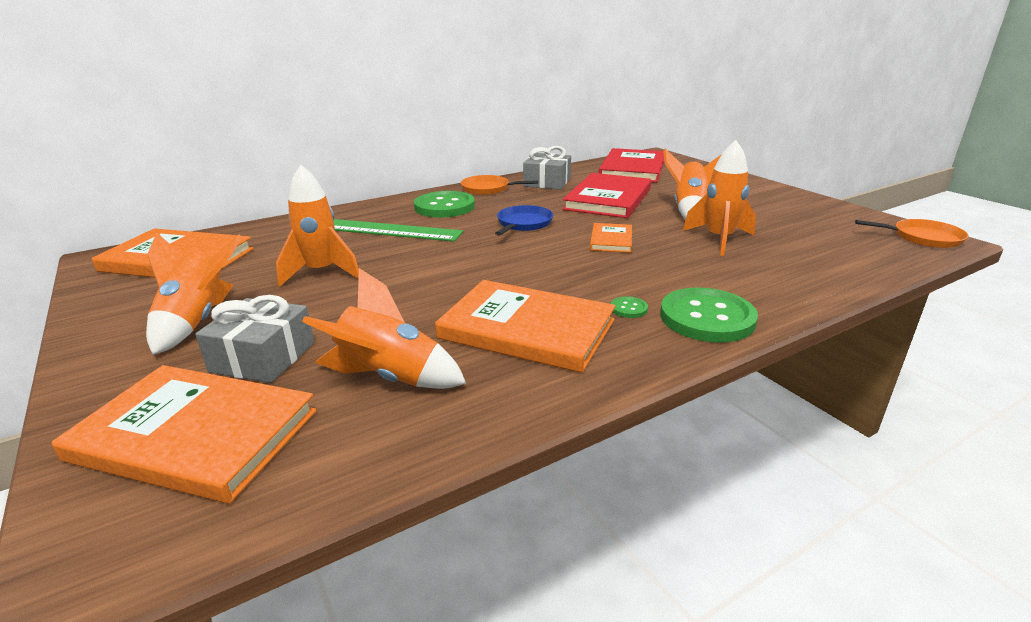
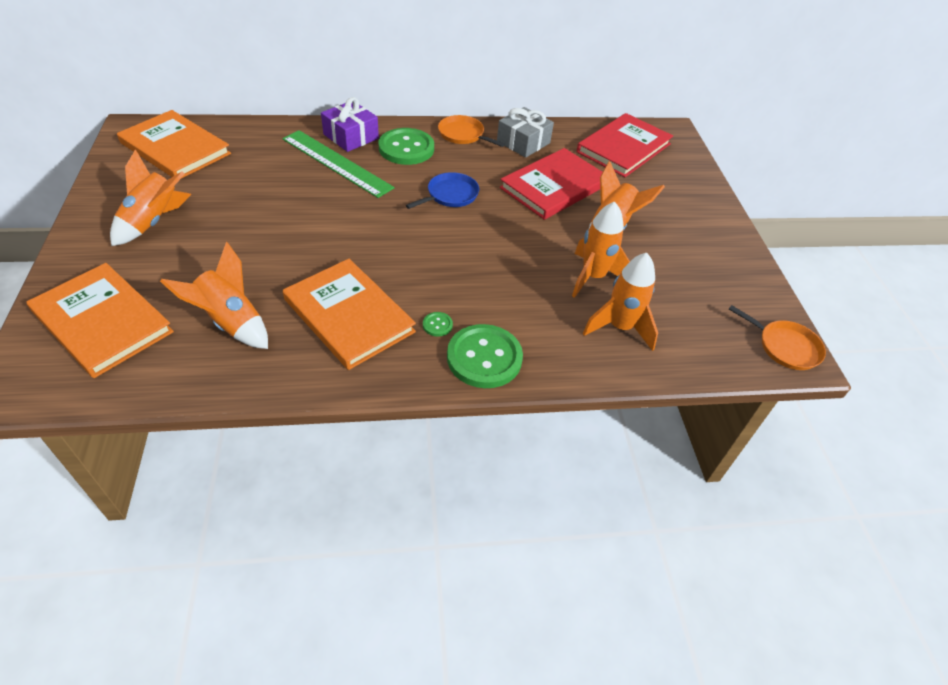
camera: 20 degrees right, 20 degrees up
(263, 357) = (172, 273): grey gift -> none
(321, 272) = (259, 200): orange rocket -> orange rocket (619, 327)
(379, 211) = (351, 136): none -> purple gift
(611, 240) = (501, 243): orange book -> none

